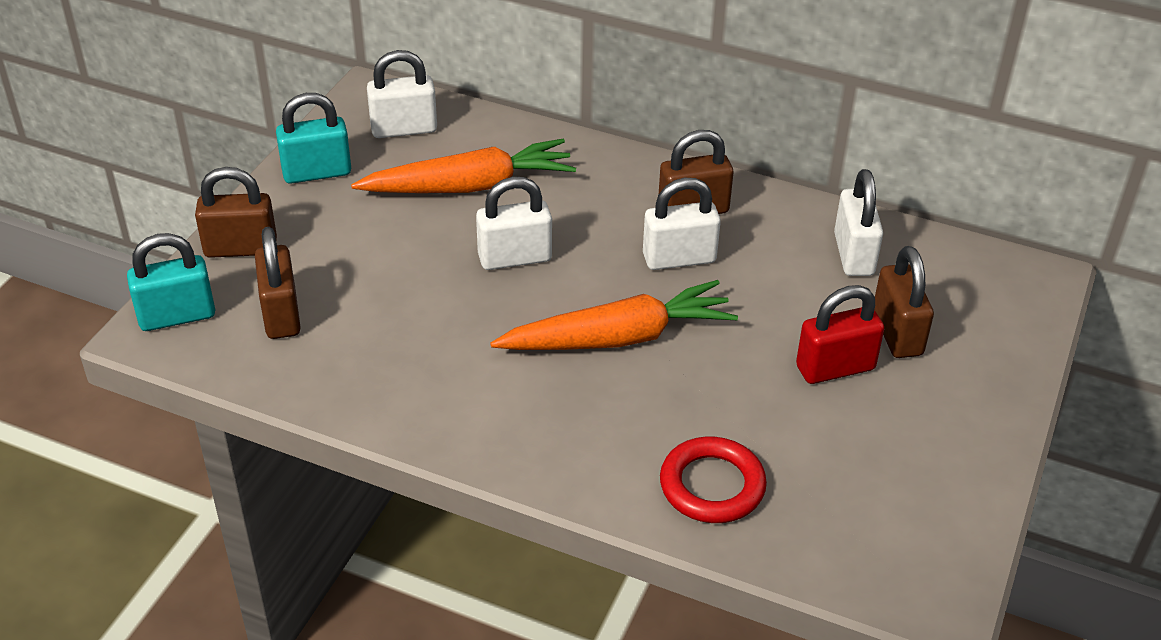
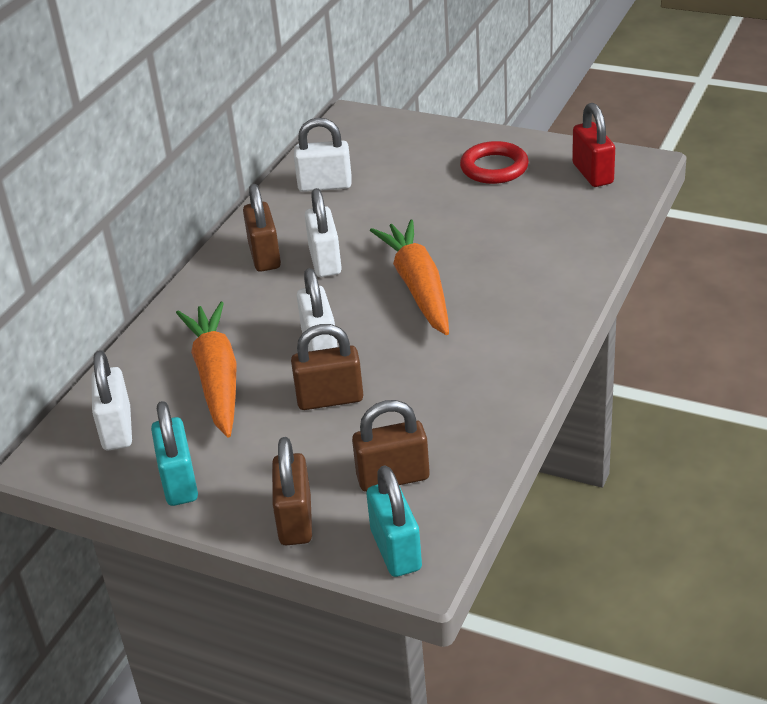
camera: 85 degrees left, 5 degrees down
(712, 485) = (564, 243): red ring -> red ring (494, 168)
(835, 368) = (445, 194): red padlock -> red padlock (592, 174)
(897, 333) = (409, 170): brown padlock -> brown padlock (330, 399)

